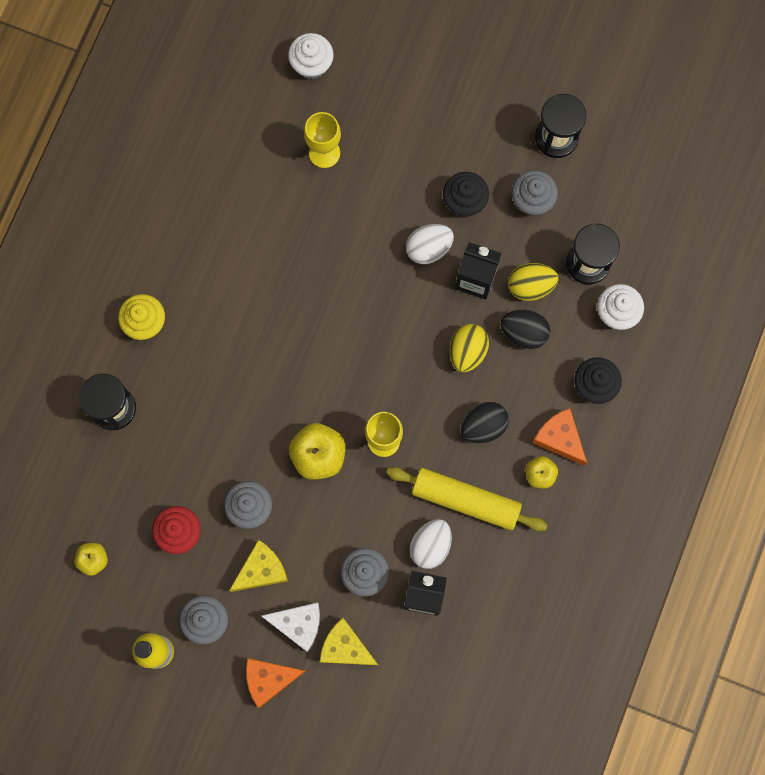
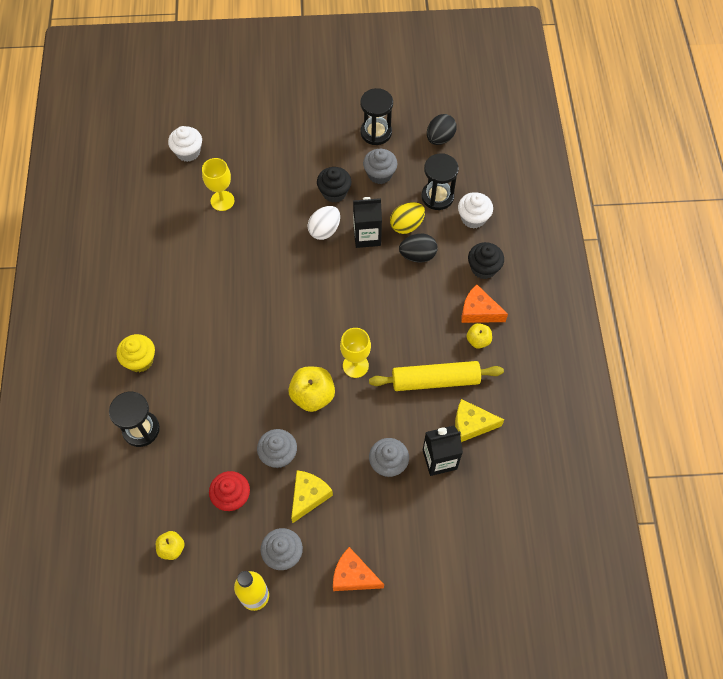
camera: 25 degrees left, 15 degrees down
(269, 679) = (353, 576): orange cheese -> orange cheese turned 60 degrees clockwise
(298, 624) = (356, 524): white cheese -> none
(345, 647) = (400, 524): yellow cheese -> yellow cheese (471, 424)
(430, 546) = (426, 422): white egg -> none
(467, 351) = (385, 283): yellow egg -> none
(483, 426) = (421, 326): black egg -> black egg (440, 138)

